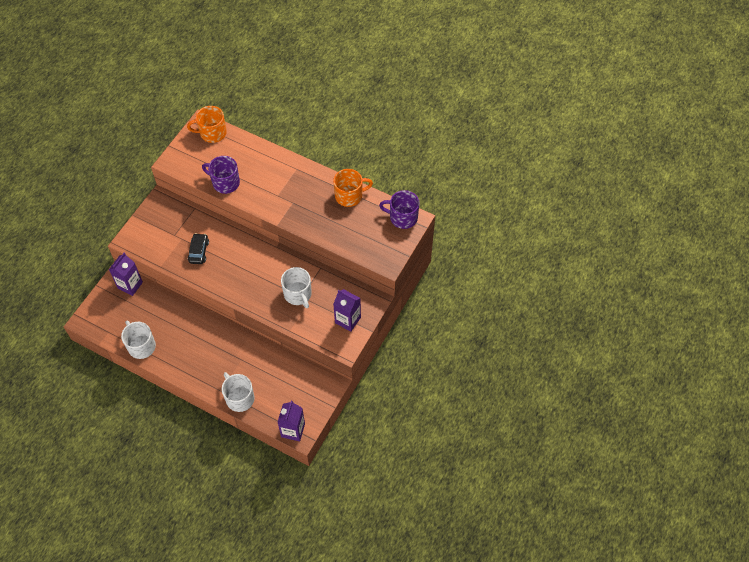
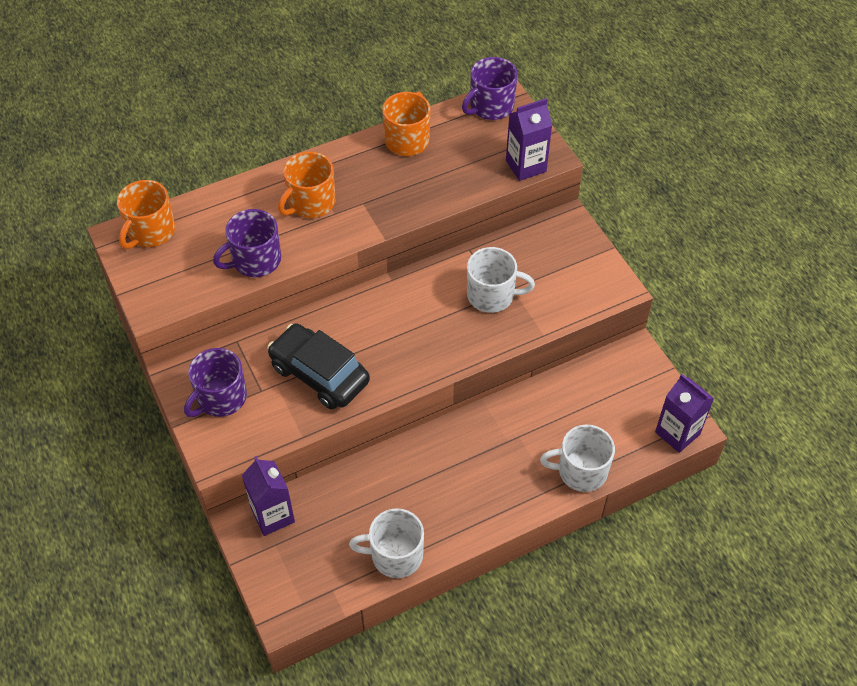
camera: 55 degrees left, 5 degrees down
(159, 222) = (220, 398): none -> purple mug
(199, 251) = (319, 374): black car -> black car, size x1.72
(276, 182) = (310, 202): none -> orange mug
(347, 320) = (576, 263): purple carton -> purple carton (526, 166)

